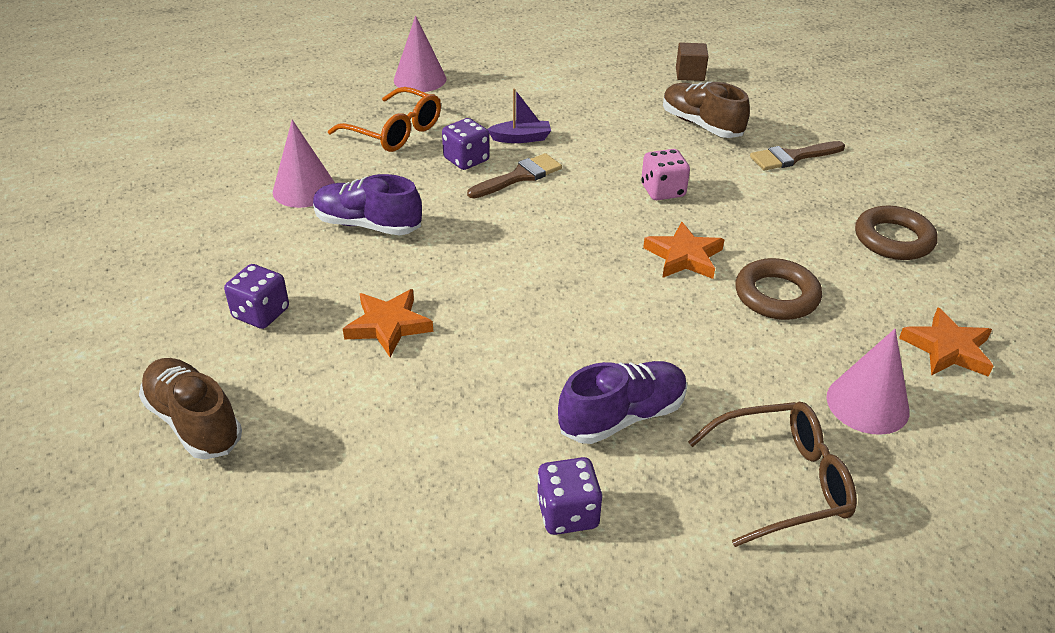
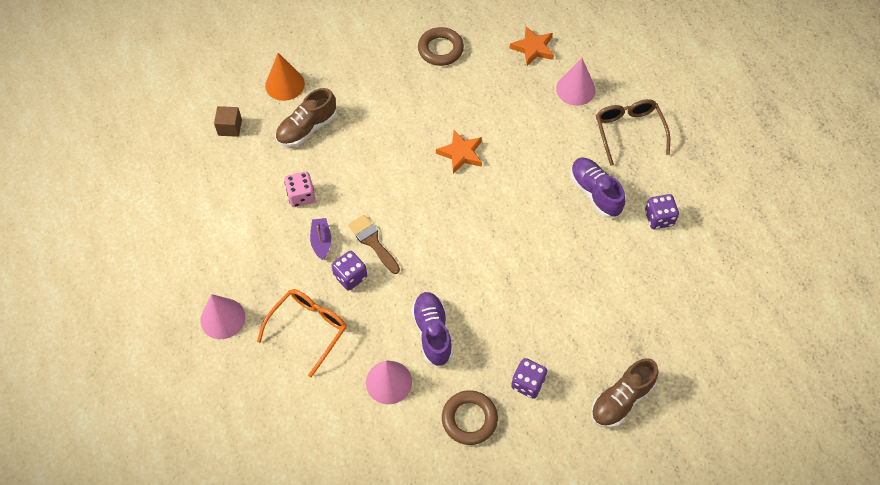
camera: 90 degrees left, 20 degrees up
(368, 225) = (432, 333): purple shoe -> purple shoe turned 150 degrees clockwise
(388, 326) = (534, 309): orange star -> none
(663, 191) = (390, 158): pink dice -> pink dice (301, 196)
(770, 108) = (285, 84): none -> orange cone
(776, 295) = (495, 113): brown ring -> brown ring (469, 419)
(792, 157) = (351, 82): brown brush -> none

